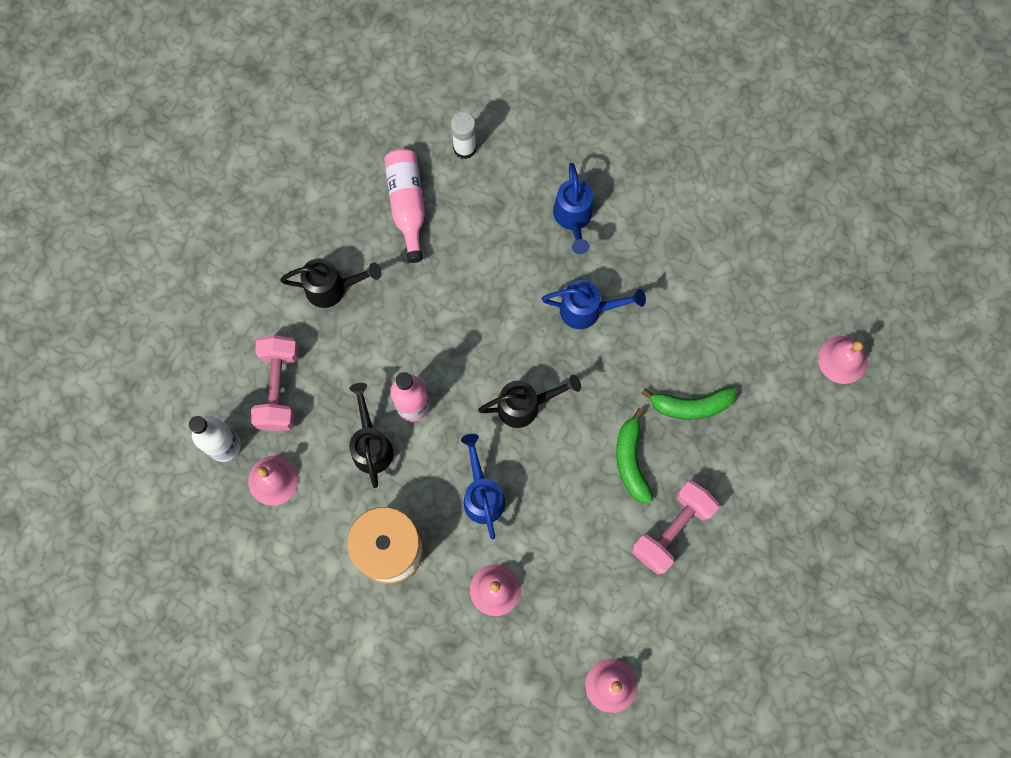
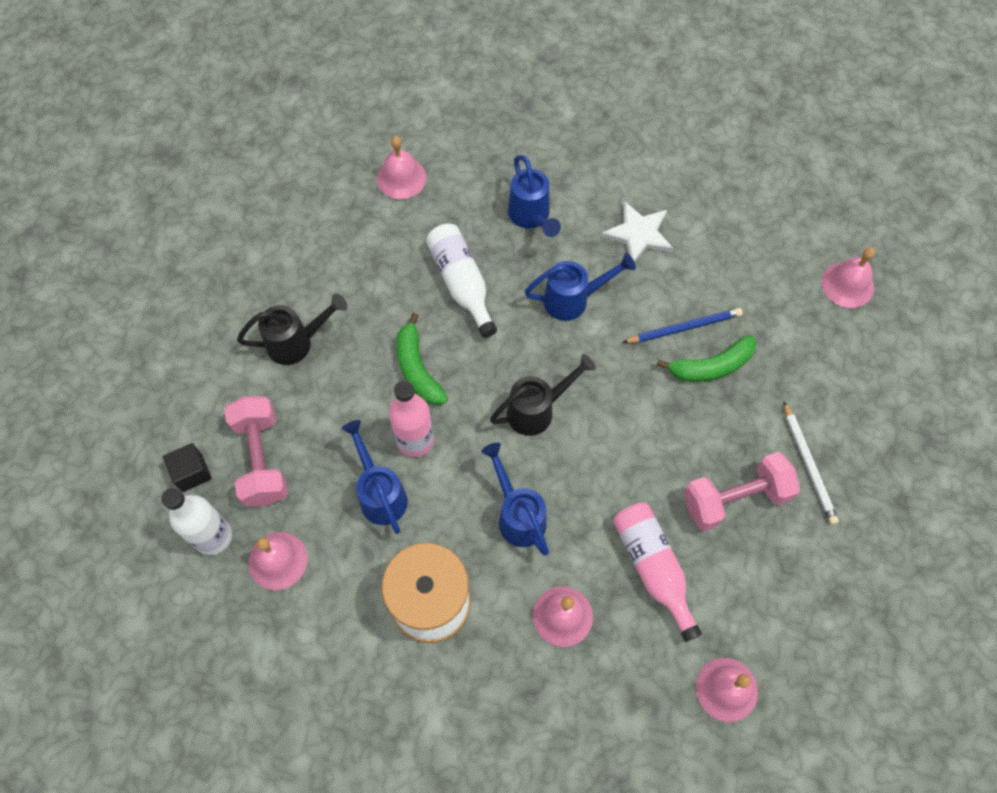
camera: 15 degrees left, 10 degrees down
(218, 384) = (192, 472): none -> black cube
(371, 444) = (380, 493): black watering can -> blue watering can
(407, 204) = (356, 243): pink bottle -> pink bottle (653, 567)
(465, 148) = (401, 178): white glue stick -> pink bell
(492, 268) = (461, 283): none -> white bottle
(631, 461) = (667, 438): green banana -> green banana (418, 369)
(666, 261) = (638, 234): none -> white star
(672, 530) = (735, 498): pink dumbbell -> pink dumbbell turned 45 degrees clockwise
(679, 362) = (684, 327): none -> blue pencil
(746, 517) = (808, 465): none -> white pencil

